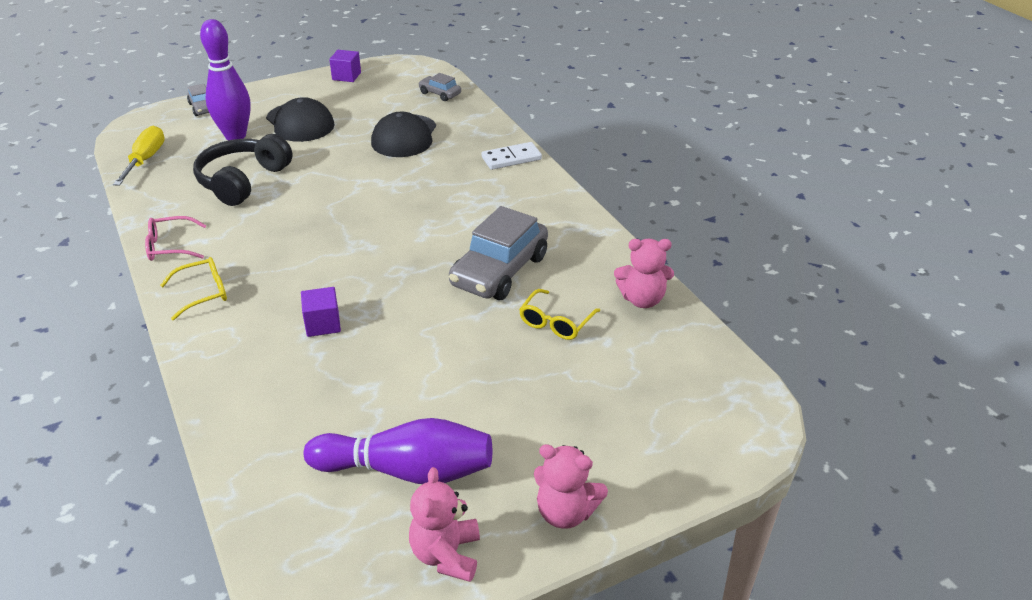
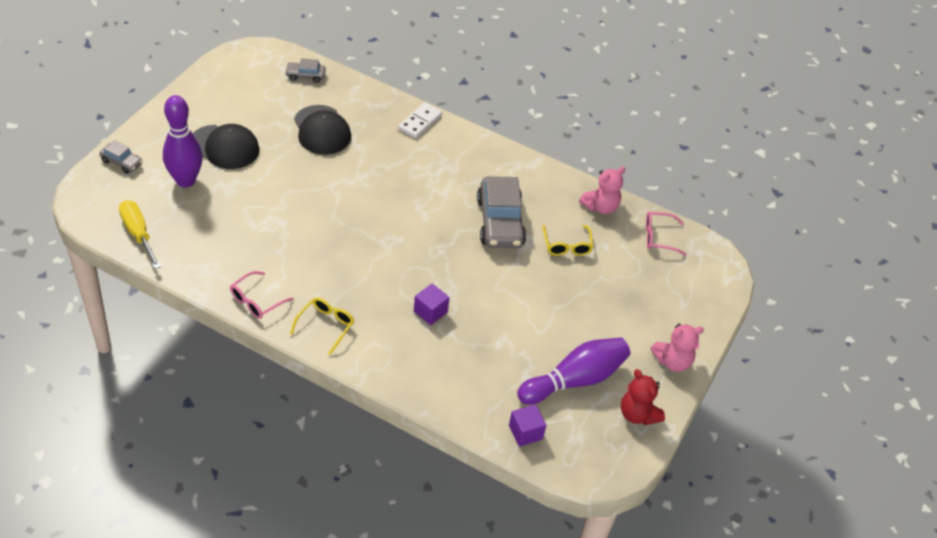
camera: 40 degrees left, 10 degrees up
(243, 181) = (243, 221): black headphones -> none
(346, 76) = (209, 83): purple cube -> purple cube (525, 432)
(446, 555) = (637, 414): pink teddy bear -> red teddy bear
(691, 359) = (659, 237): none -> pink glasses

